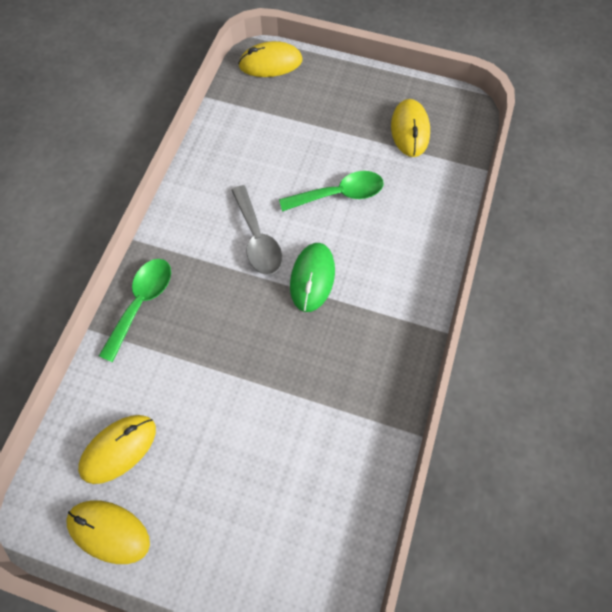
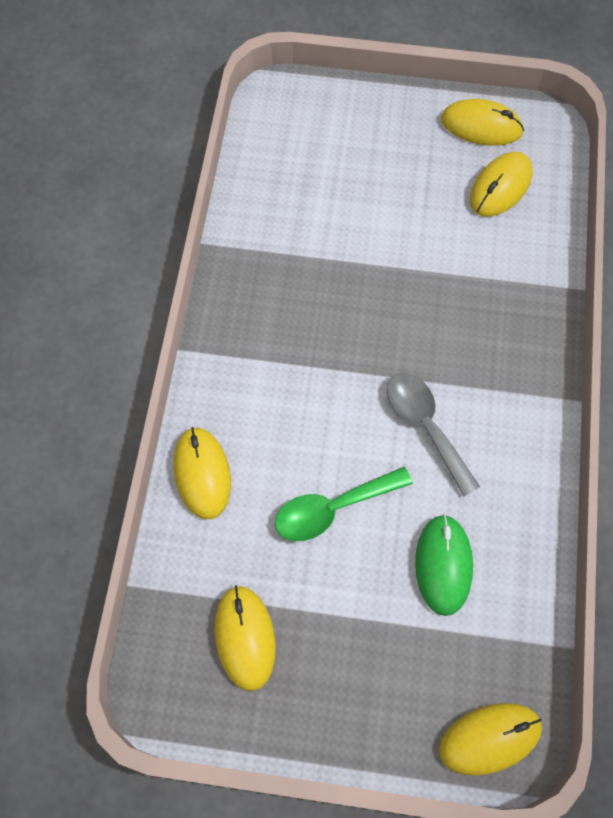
camera: 170 degrees right, 0 degrees up
(142, 303) = (537, 326): green spoon -> none
(312, 278) = (345, 387): green mouse -> green mouse (443, 565)
(432, 231) = (202, 474): none -> yellow mouse

